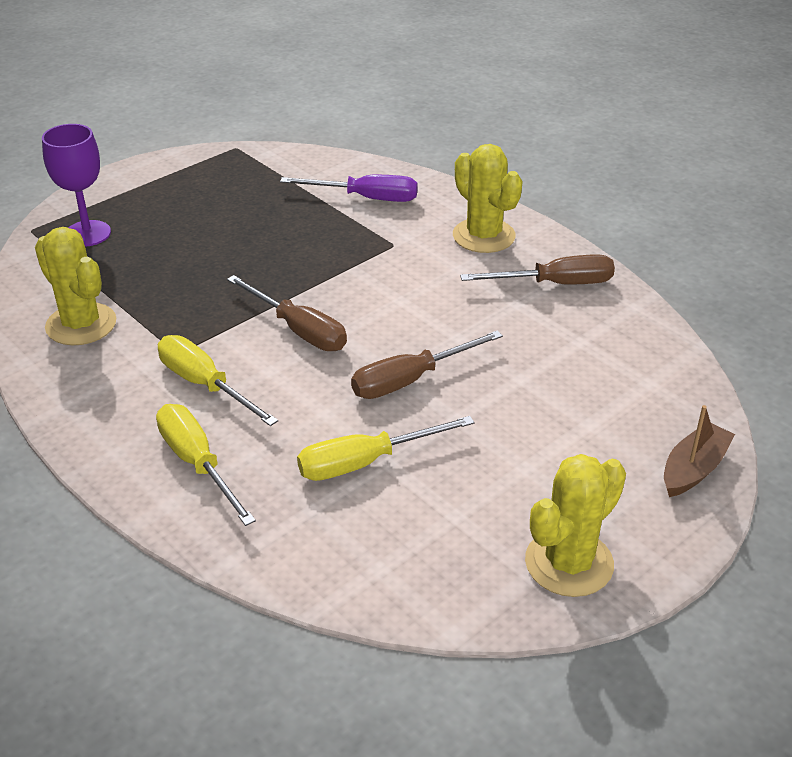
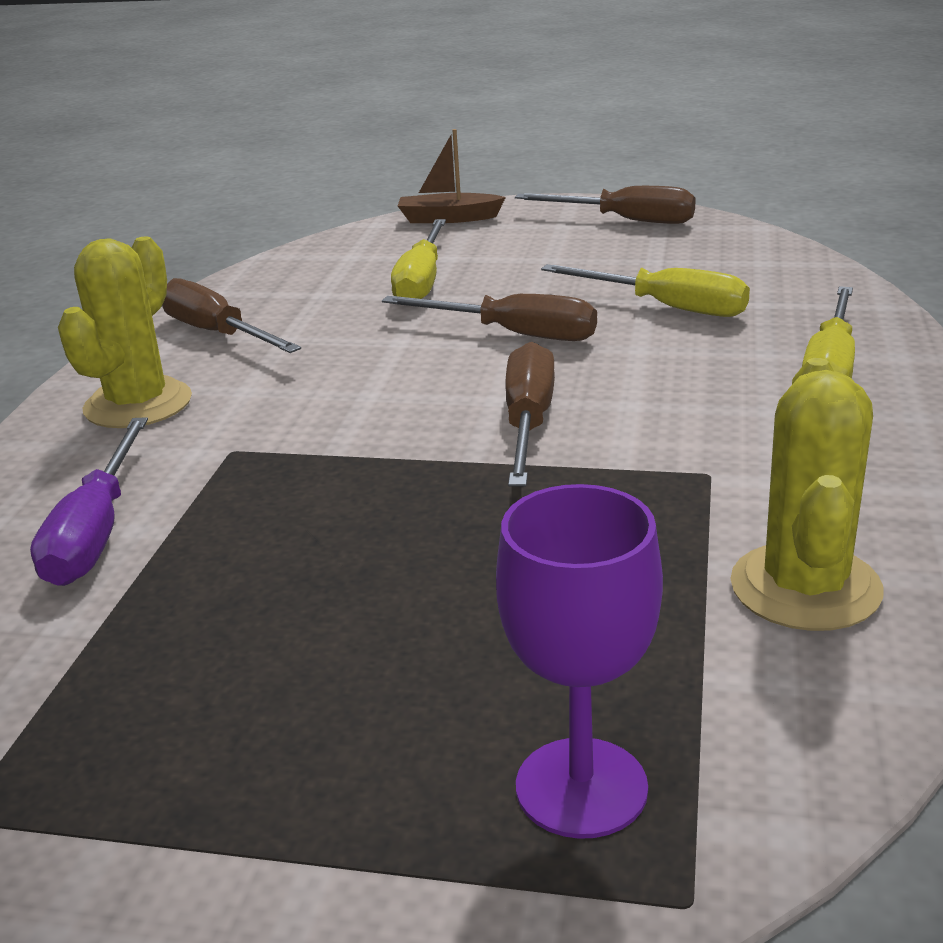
camera: 125 degrees left, 10 degrees down
(205, 385) = (725, 425): yellow screwdriver -> yellow screwdriver (421, 281)
(366, 198) = (96, 532): purple screwdriver -> purple screwdriver turned 150 degrees counterclockwise
(569, 563) = (625, 221): yellow cactus -> brown screwdriver

